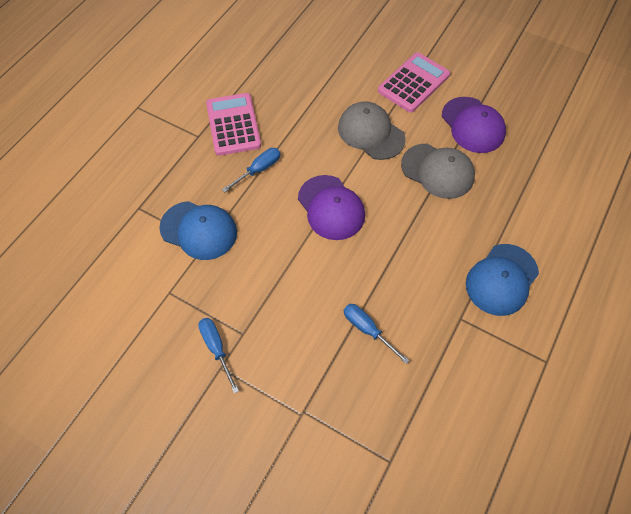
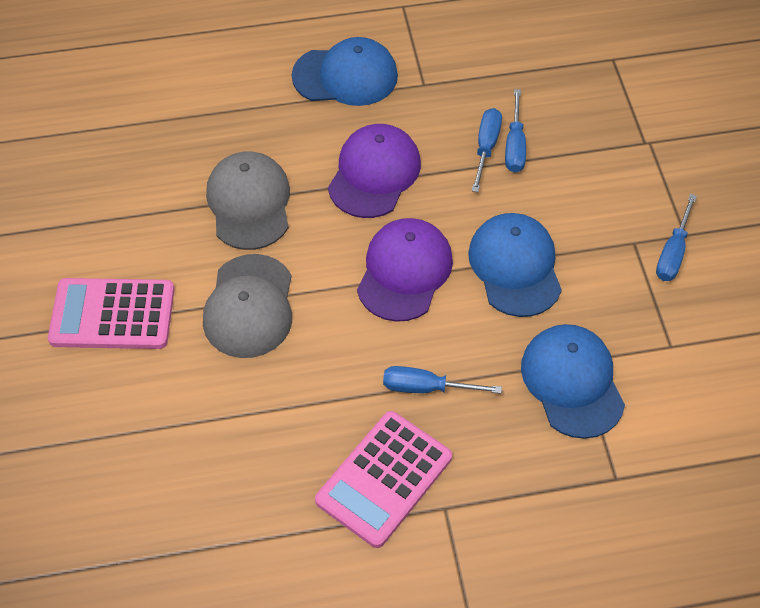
camera: 130 degrees left, 5 degrees down
(285, 259) = (515, 267): none -> blue cap
(380, 312) = (486, 147): none -> blue screwdriver
(473, 125) = (139, 209): purple cap -> purple cap (374, 174)

